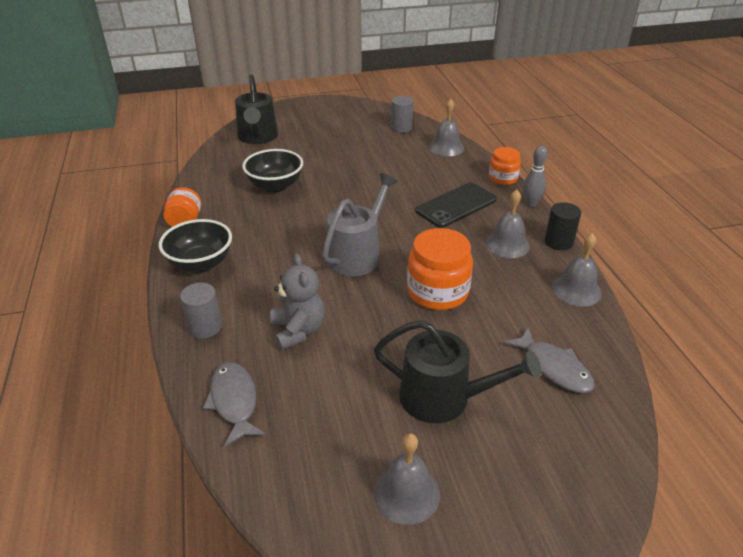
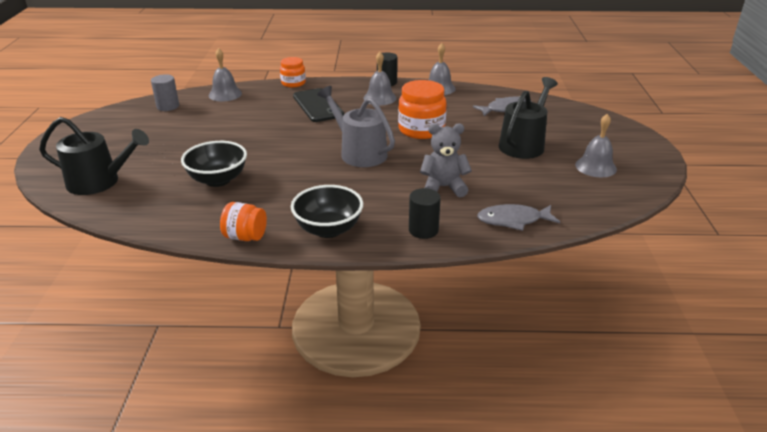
camera: 75 degrees left, 5 degrees down
(205, 327) = (423, 230): grey cylinder -> black cylinder
(530, 204) = (335, 81): grey bowling pin -> none

